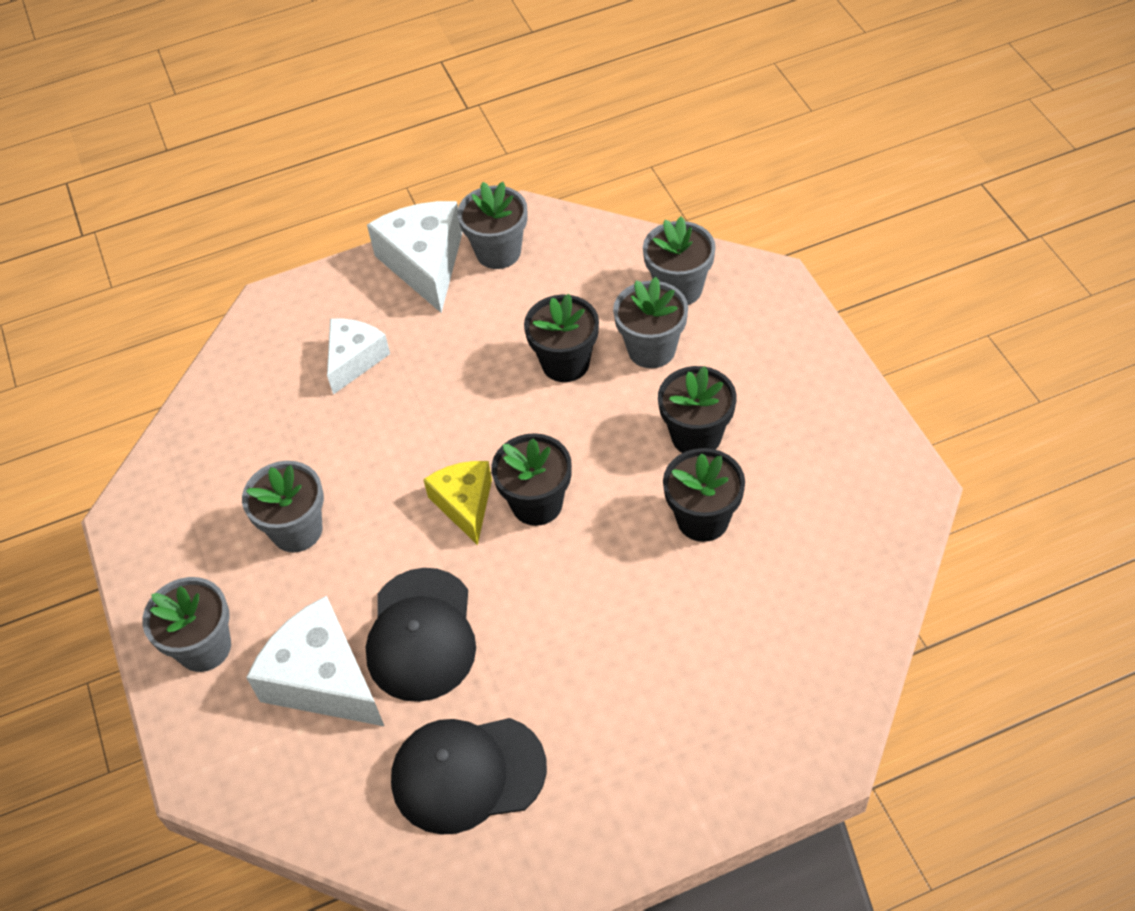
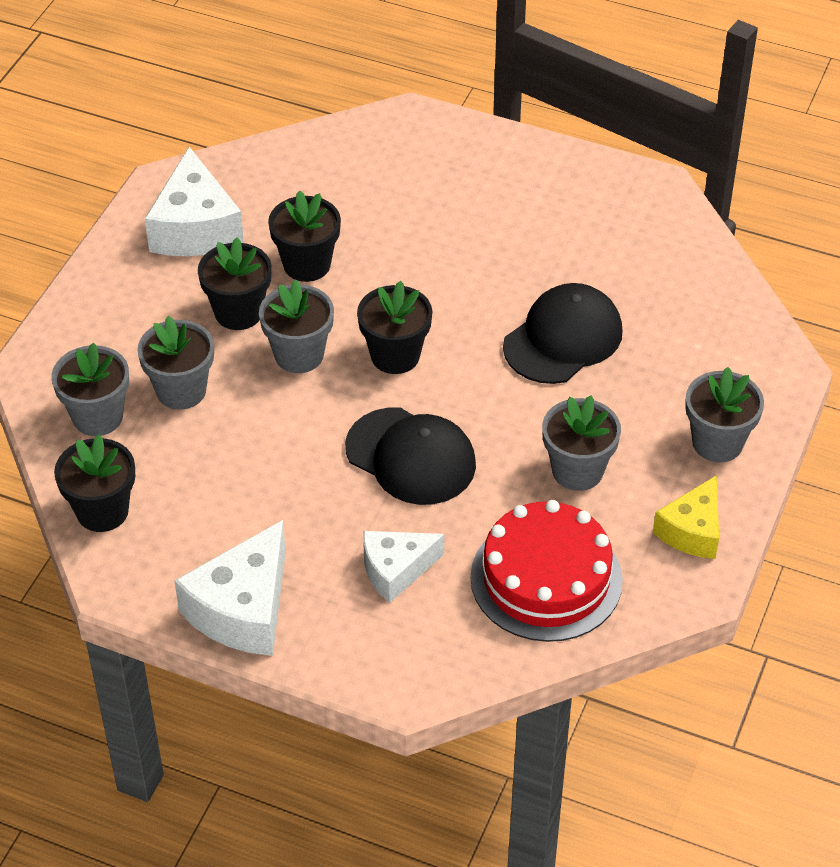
camera: 140 degrees left, 5 degrees down
(244, 435) = (546, 578): none -> red cake
(323, 679) = (654, 362): white cheese -> white cheese (195, 228)
(464, 504) = (442, 394): yellow cheese -> yellow cheese (692, 531)
(467, 774) = (616, 249): black cap -> black cap (411, 457)
(498, 252) = (176, 567): grey flower pot -> grey flower pot (299, 355)
(565, 363) = (251, 432): black flower pot -> black flower pot (102, 511)

